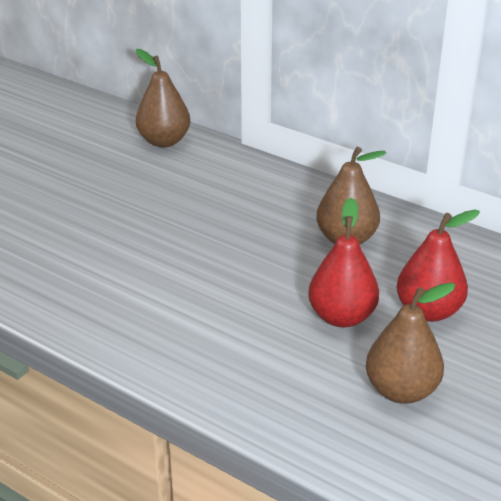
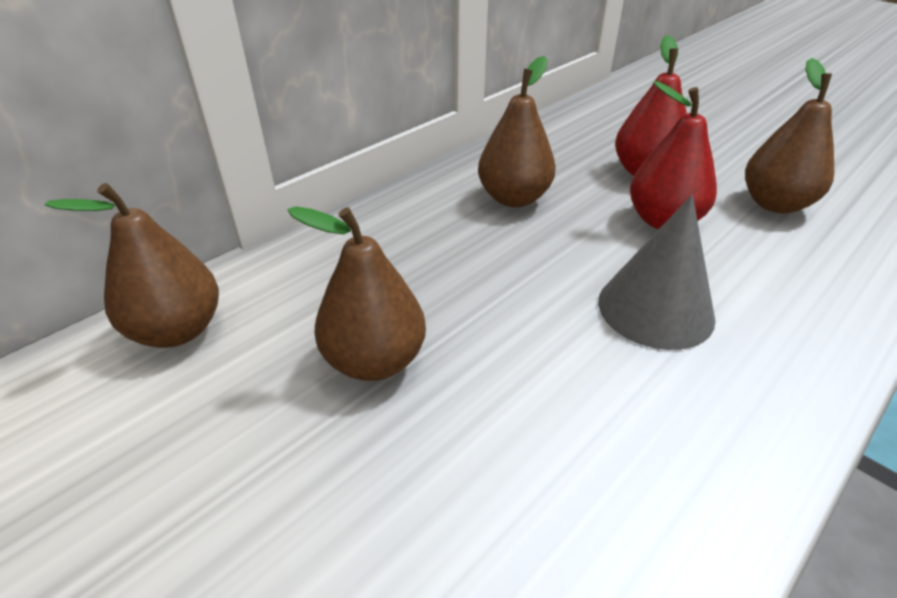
camera: 80 degrees left, 5 degrees up
(152, 203) = (375, 361): none -> brown pear
(221, 305) = (655, 309): none -> grey cone

